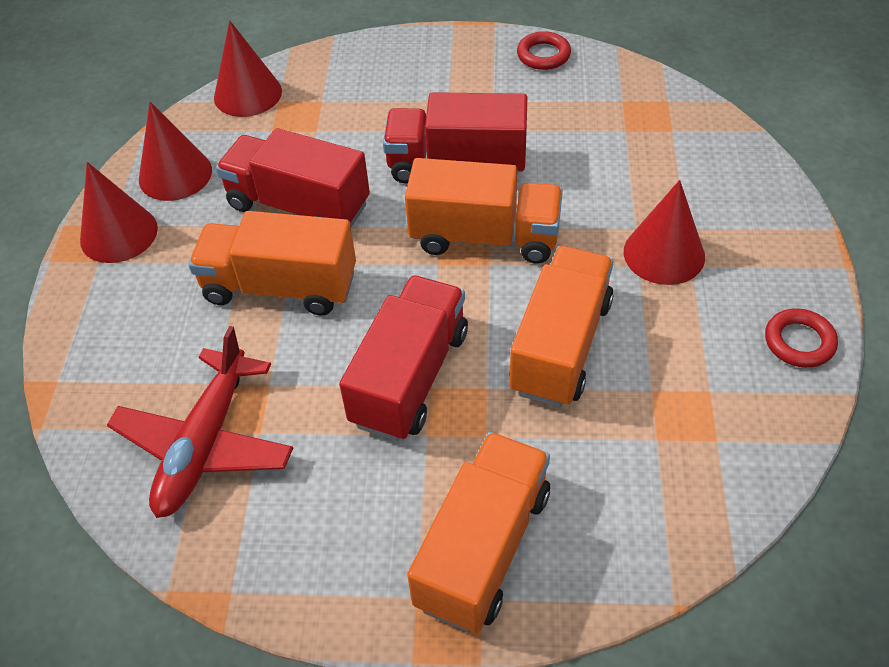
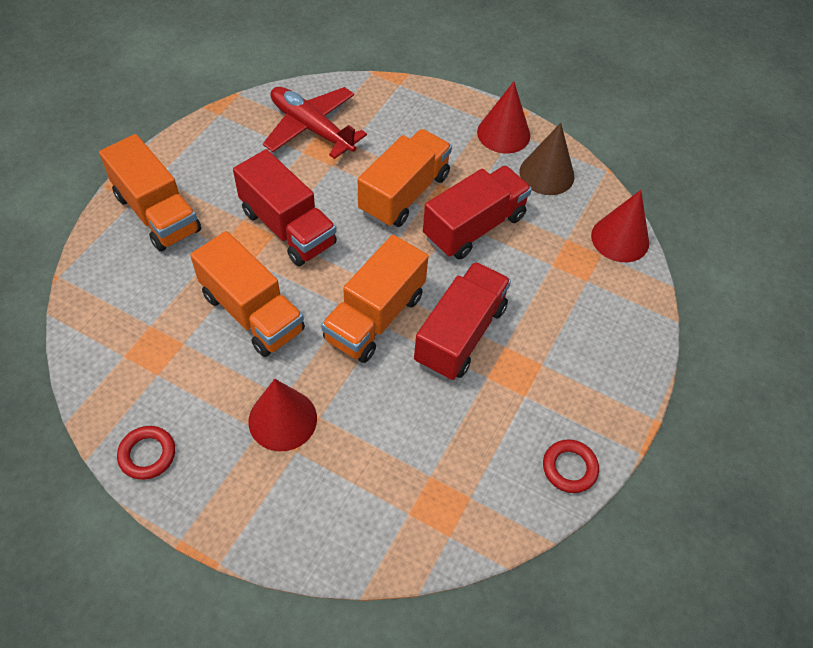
camera: 110 degrees right, 5 degrees up
(175, 174) = (546, 174): red cone -> brown cone

